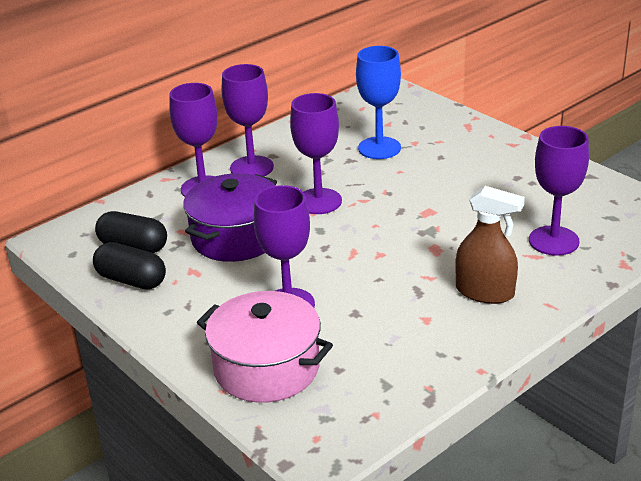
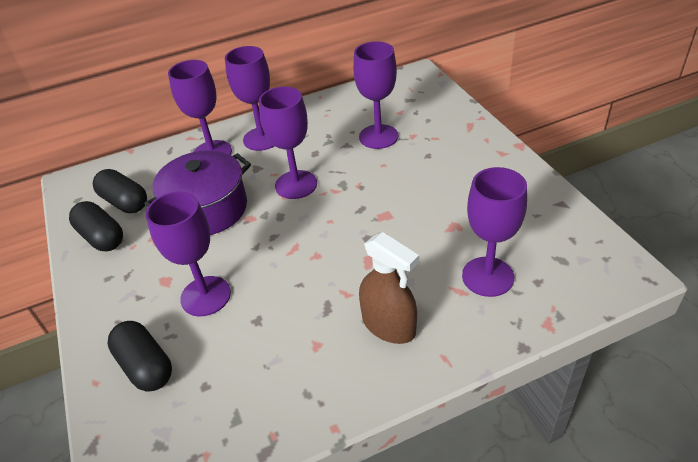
camera: 20 degrees right, 10 degrees up
(266, 368) = (145, 366): pink pot -> black capsule
(379, 148) = (378, 136): blue goblet -> purple goblet

